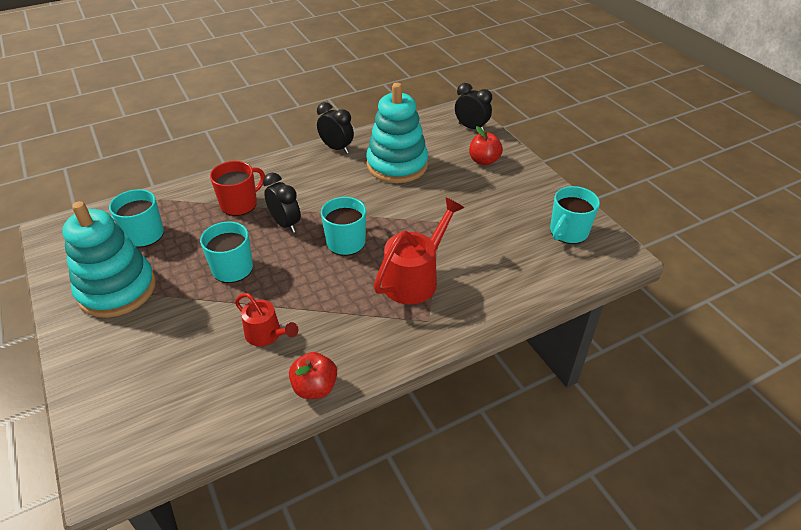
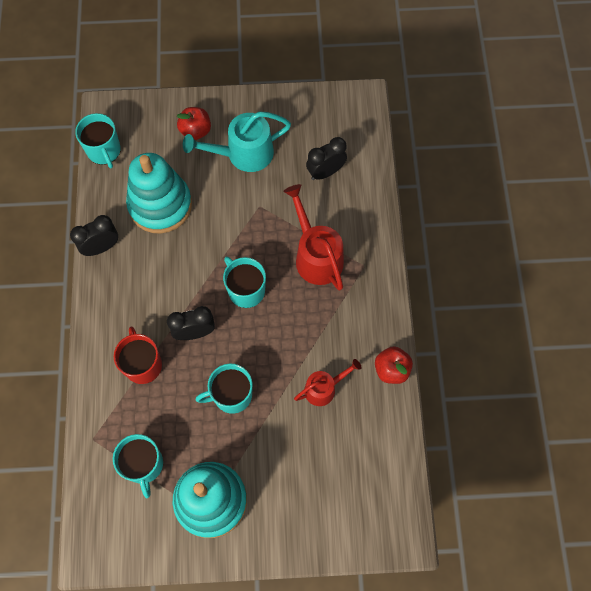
camera: 65 degrees left, 25 degrees up
(471, 127) = (138, 115): black clock -> black clock (325, 172)
(485, 194) = (243, 154): none -> turquoise watering can
(568, 232) = (321, 120): turquoise mug -> turquoise mug (104, 151)

